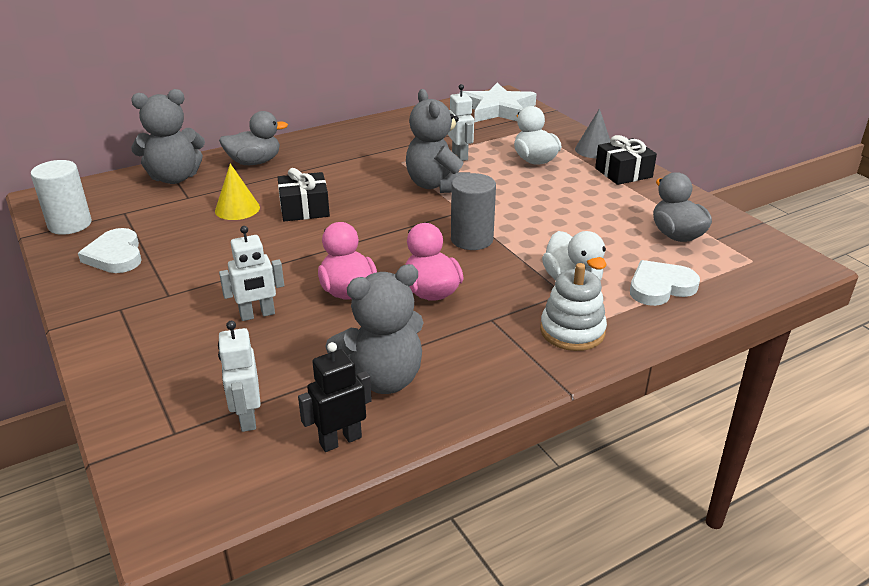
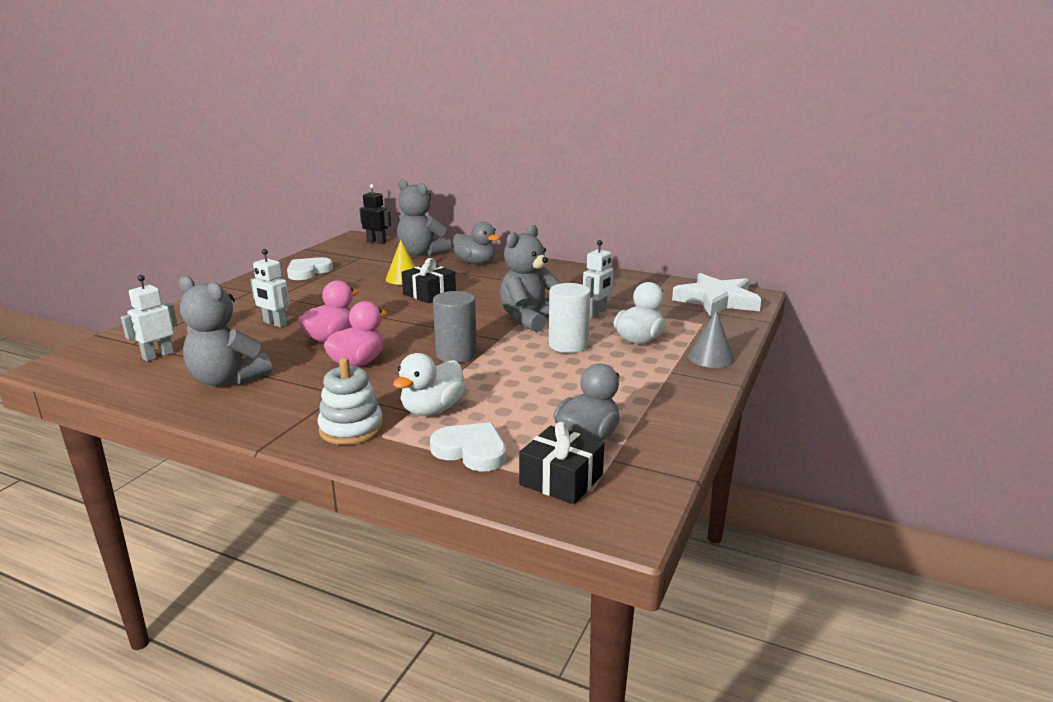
camera: 55 degrees right, 10 degrees down
(70, 224) = (331, 252): white cylinder -> white cylinder (568, 345)
(340, 440) = (148, 387): black robot -> black robot (376, 242)
(623, 173) = (684, 382): black gift -> black gift (561, 480)

